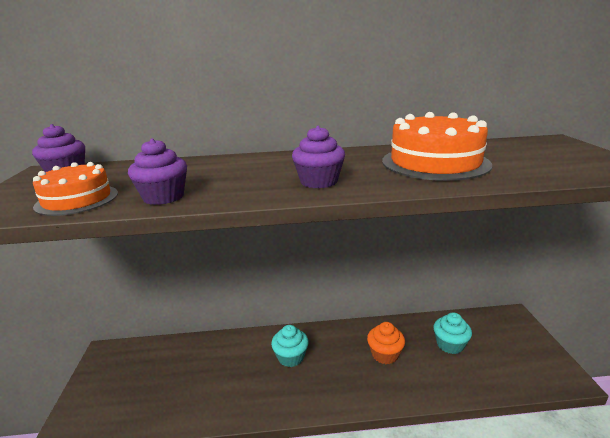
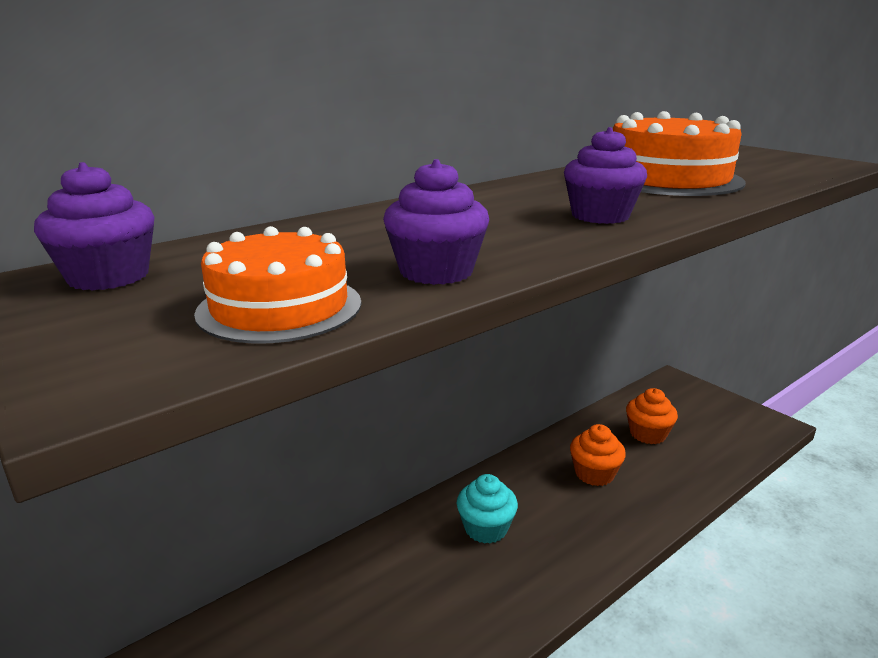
camera: 35 degrees left, 0 degrees up
(450, 344) = (648, 434): turquoise cupcake -> orange cupcake

